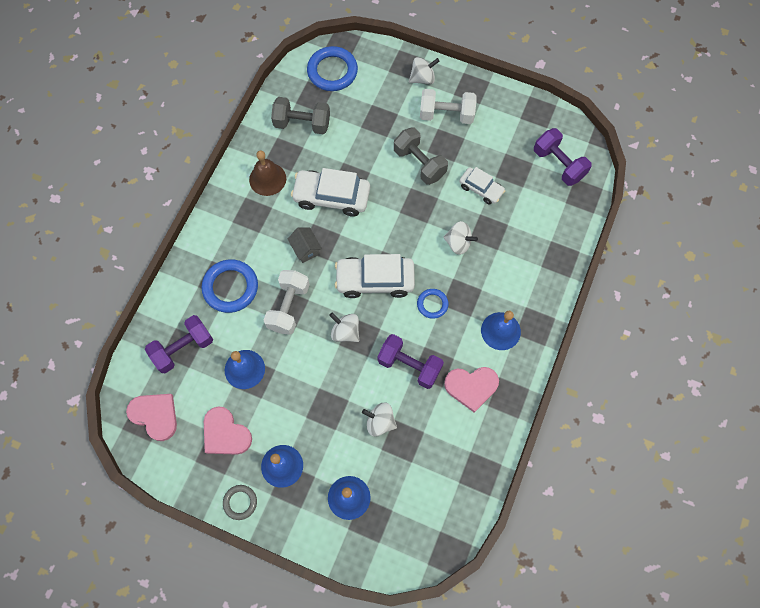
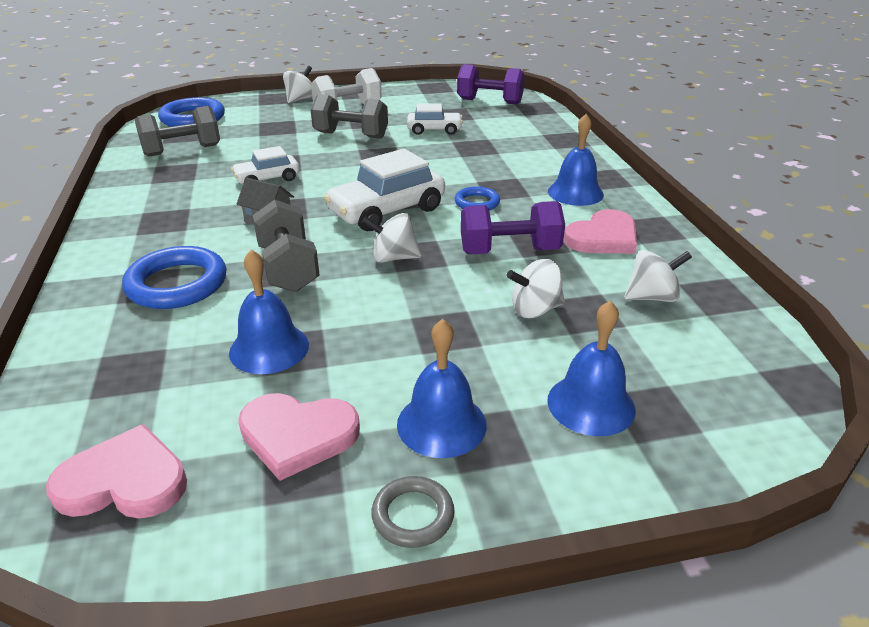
camera: 35 degrees left, 35 degrees down
(183, 348) = (132, 372): purple dumbbell -> none
(267, 179) = (165, 192): brown bell -> none
(289, 307) = (288, 268): white dumbbell -> grey dumbbell
(331, 197) = (267, 179): white car -> white car, size x0.59
(458, 243) = (453, 161): white spinning top -> white spinning top (652, 297)

